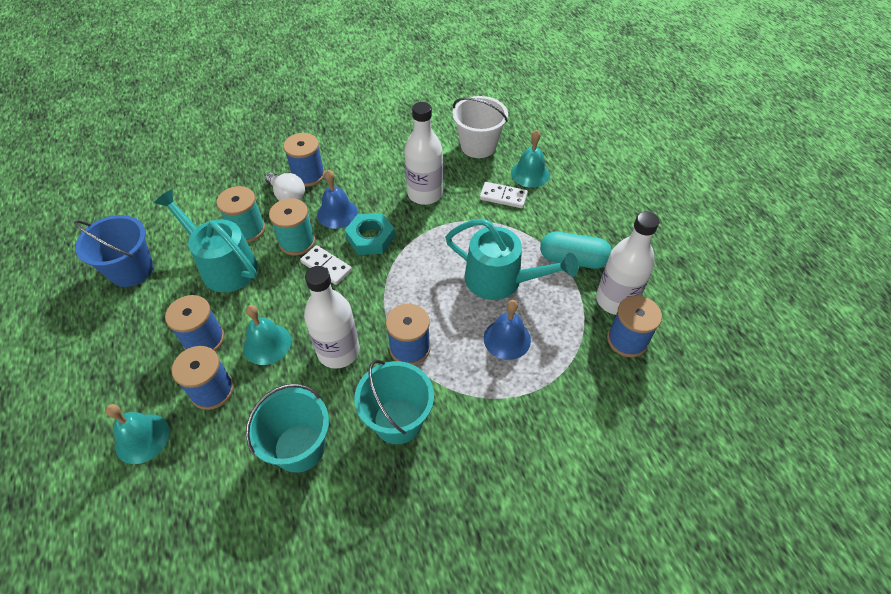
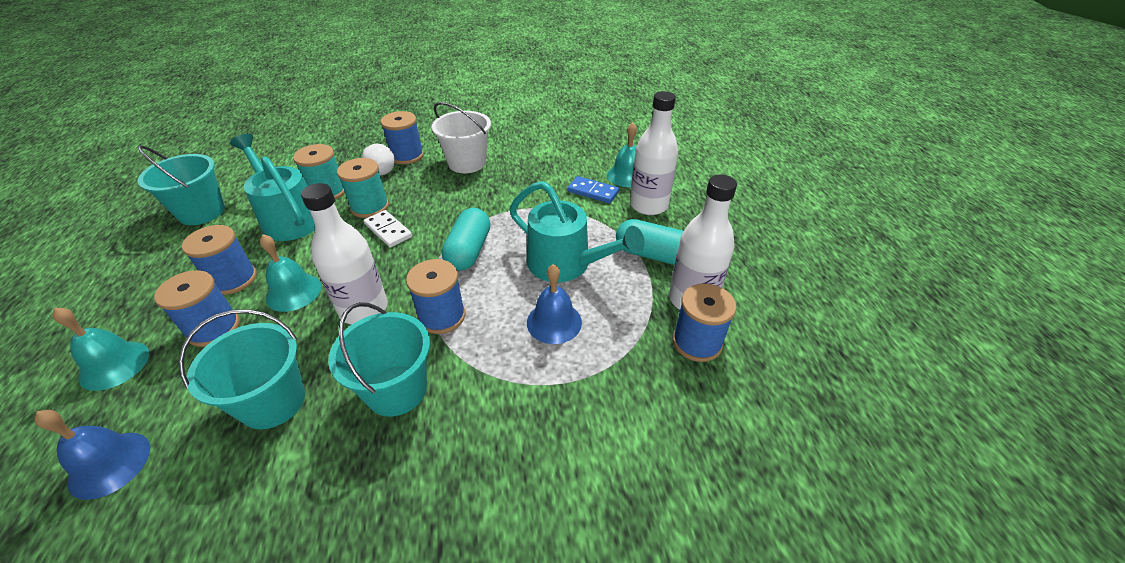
camera: 10 degrees right, 10 degrees down
(131, 270) = (202, 212): blue bucket -> turquoise bucket
(337, 213) = (420, 188): blue bell -> blue bell (109, 464)
(371, 238) = (444, 211): turquoise nut -> none
(409, 278) = (469, 251): none -> turquoise capsule
(425, 194) = (513, 181): white bottle -> white bottle (648, 205)
(478, 146) = (581, 149): white bucket -> white bucket (467, 163)
(503, 197) = (593, 192): white domino -> blue domino

